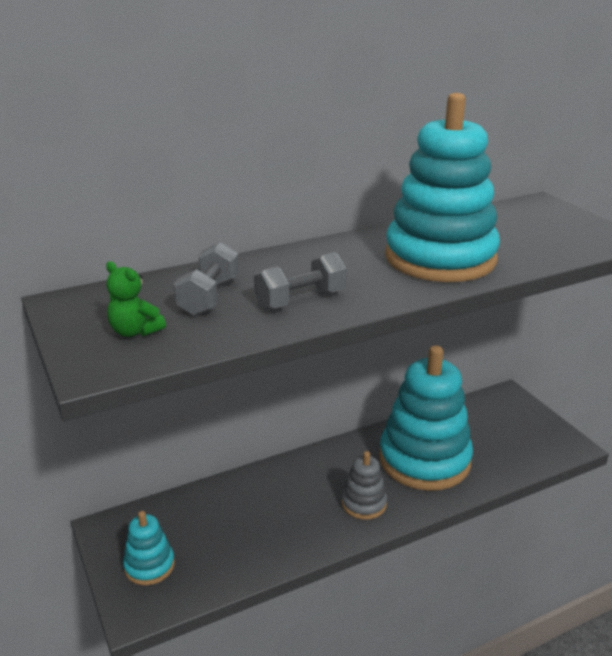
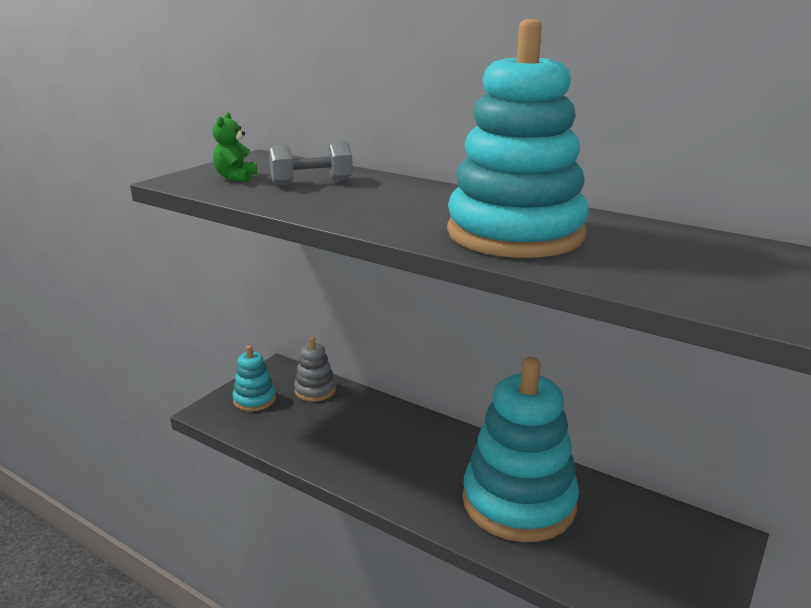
camera: 60 degrees right, 5 degrees down
(300, 300) = (342, 205): grey dumbbell -> none
(364, 503) = (413, 481): grey stacking toy -> grey stacking toy (315, 390)

